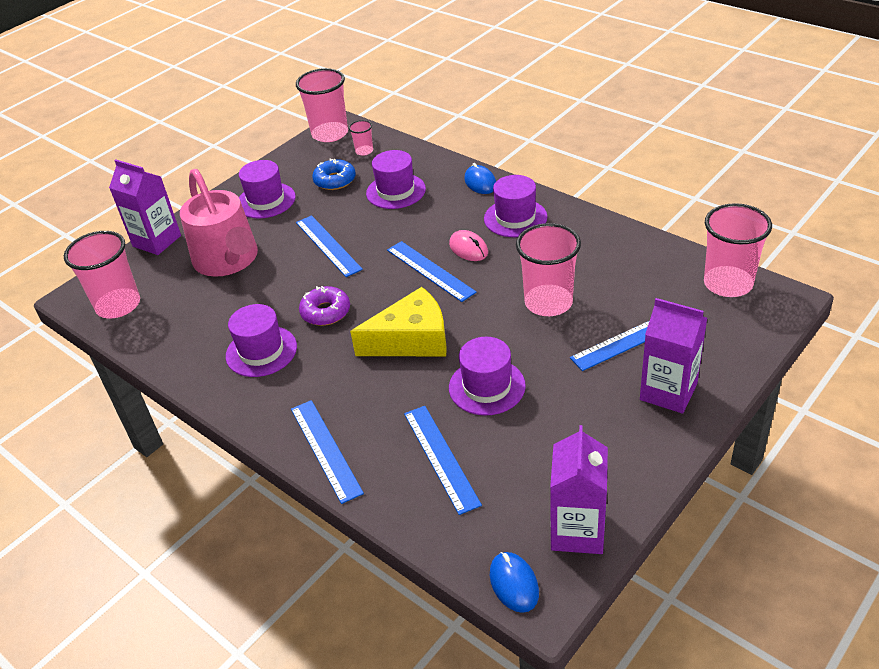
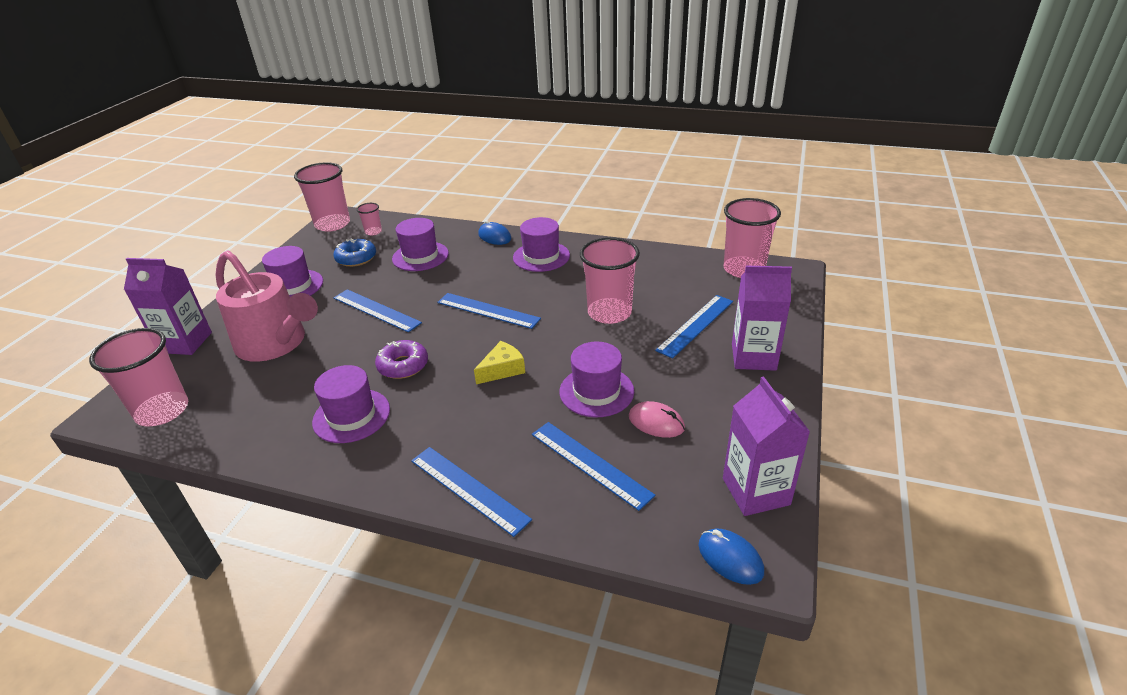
camera: 25 degrees left, 5 degrees down
(411, 340) = (502, 369): yellow cheese -> yellow cheese, size x0.56
(468, 248) = (513, 286): pink mouse -> pink mouse (656, 422)

